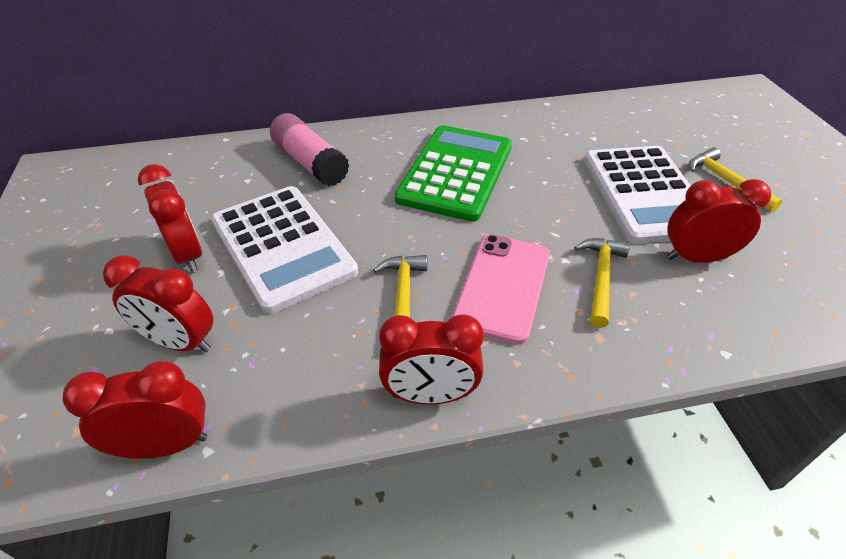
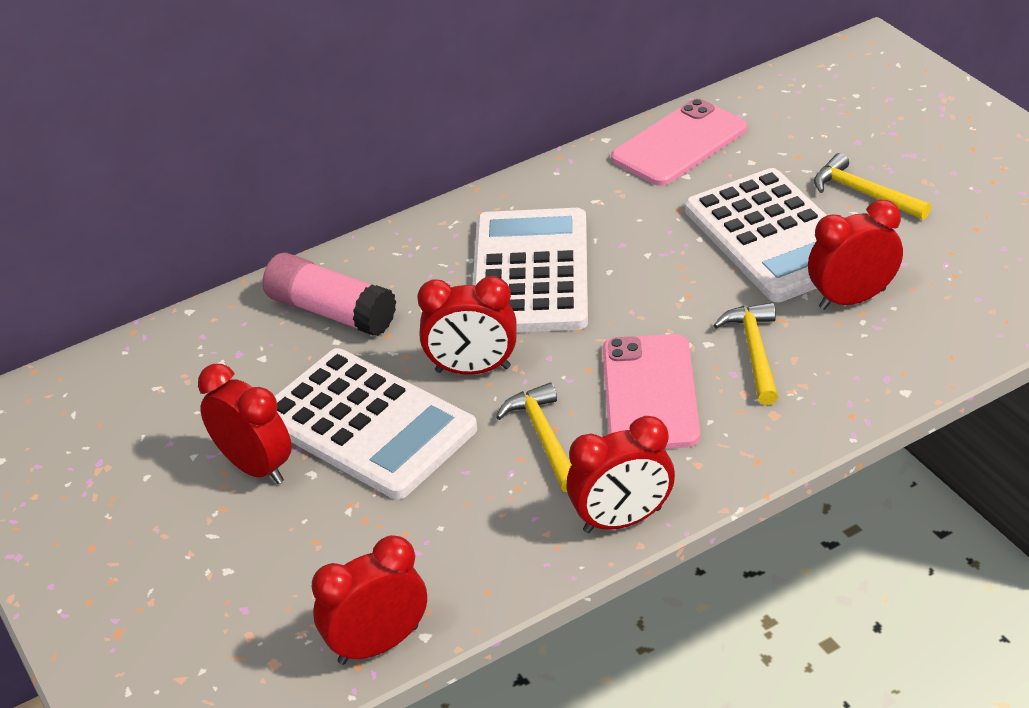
camera: 15 degrees left, 5 degrees down
(180, 342) = (320, 556): red clock -> red clock (473, 369)
(456, 173) = (530, 273): green calculator -> white calculator
(596, 117) = (679, 144): none -> pink phone

